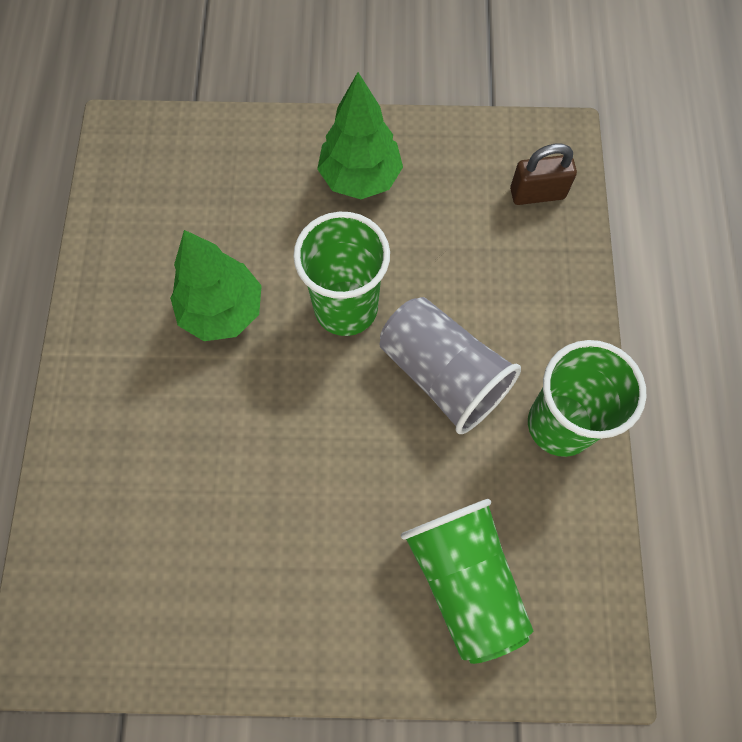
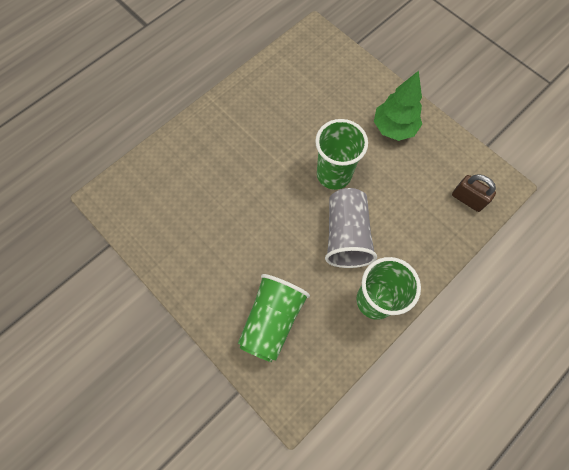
camera: 45 degrees right, 0 degrees up
(222, 311) = (284, 134): green tree -> none

